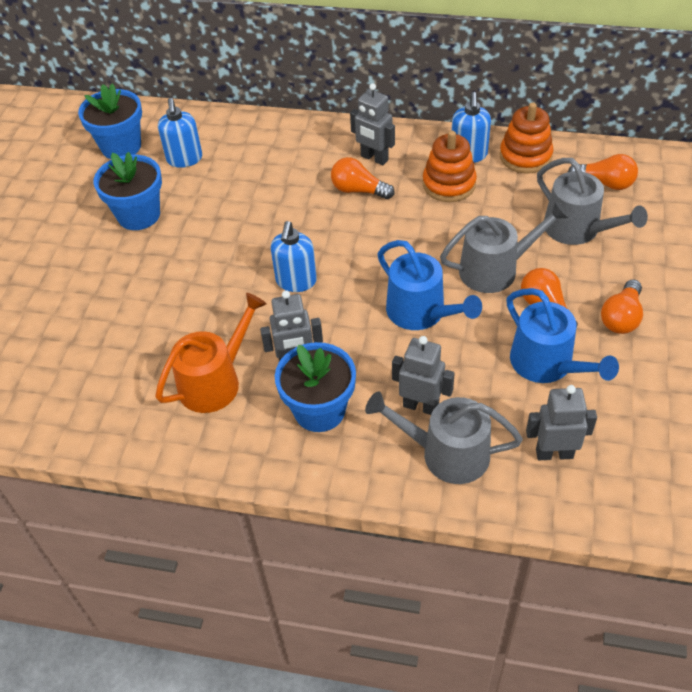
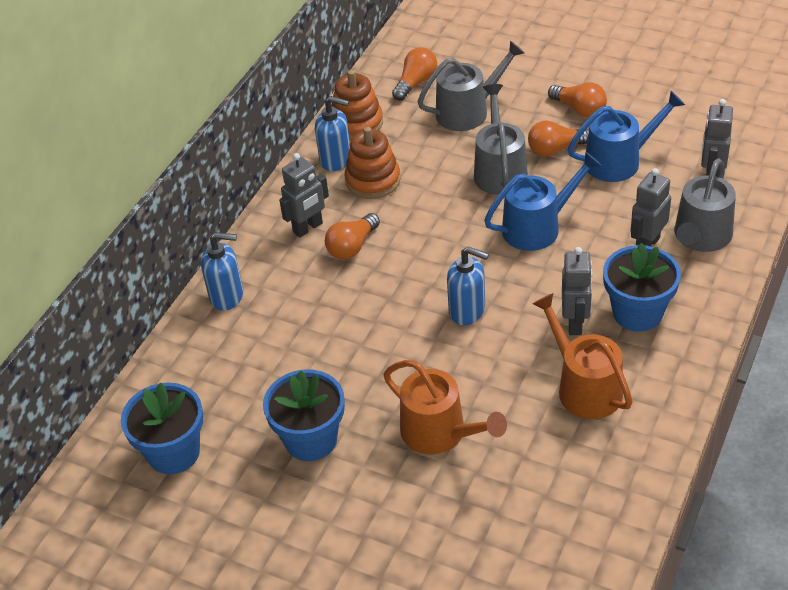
camera: 75 degrees left, 5 degrees down
(152, 290) = (440, 433): none -> orange watering can
(184, 159) = (230, 389): blue soap dispenser -> blue soap dispenser (227, 296)

